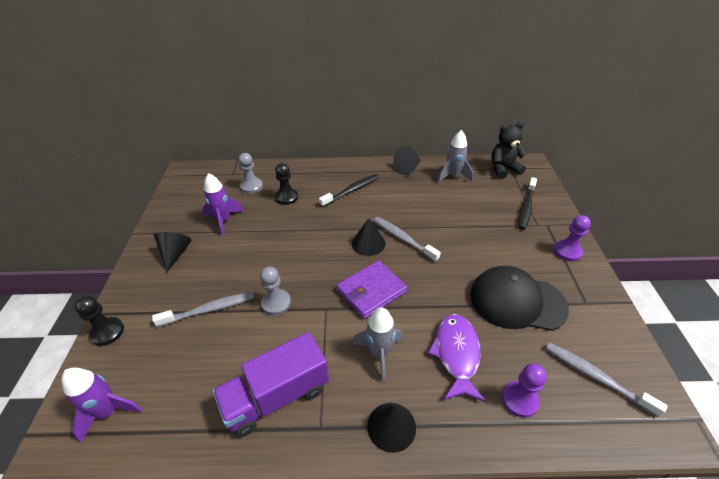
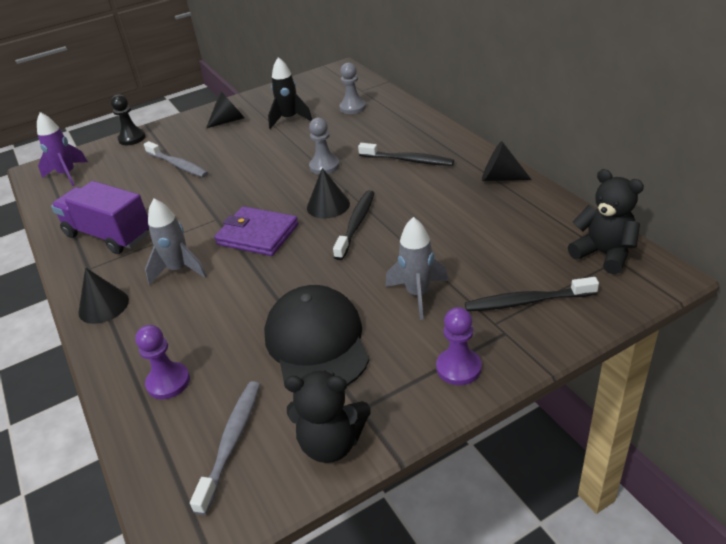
camera: 65 degrees right, 5 degrees down
(224, 220) = (289, 119): purple rocket -> black rocket
(276, 303) = (206, 191): grey pawn -> grey pawn (324, 166)
(287, 197) = (355, 131): black pawn -> none
(403, 239) = (356, 224): grey toothbrush -> black toothbrush
(453, 176) = (527, 216): grey rocket -> grey rocket (418, 294)
(456, 354) = (206, 319): purple fish -> none
(610, 326) = (331, 443): none -> black teddy bear

